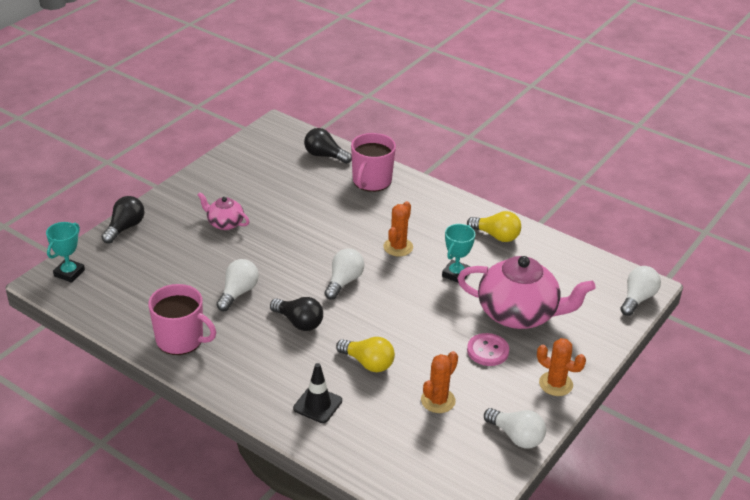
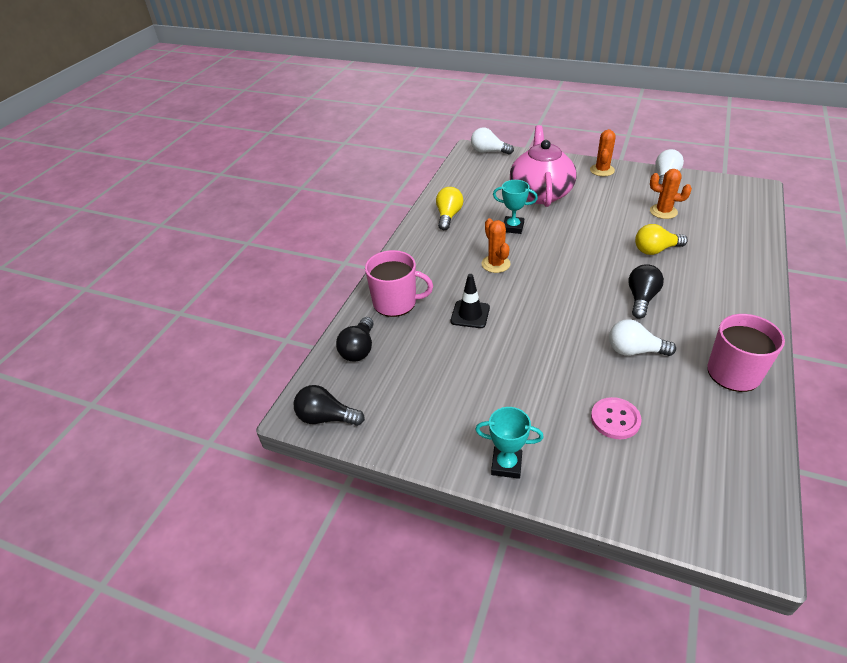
camera: 100 degrees left, 5 degrees up
(69, 273) = (722, 525): turquoise trophy -> turquoise trophy (506, 465)
(125, 228) = (596, 499): black light bulb -> black light bulb (326, 418)
(225, 223) = (529, 398): pink teapot -> none
(317, 404) = (724, 265): black traffic cone -> black traffic cone (470, 314)
(344, 282) = (566, 285): white light bulb -> none
(368, 363) = (655, 250): yellow light bulb -> yellow light bulb turned 120 degrees counterclockwise
(398, 247) = (495, 264): orange cactus -> orange cactus turned 60 degrees clockwise
(487, 351) = (592, 200): pink button -> pink button (615, 419)

